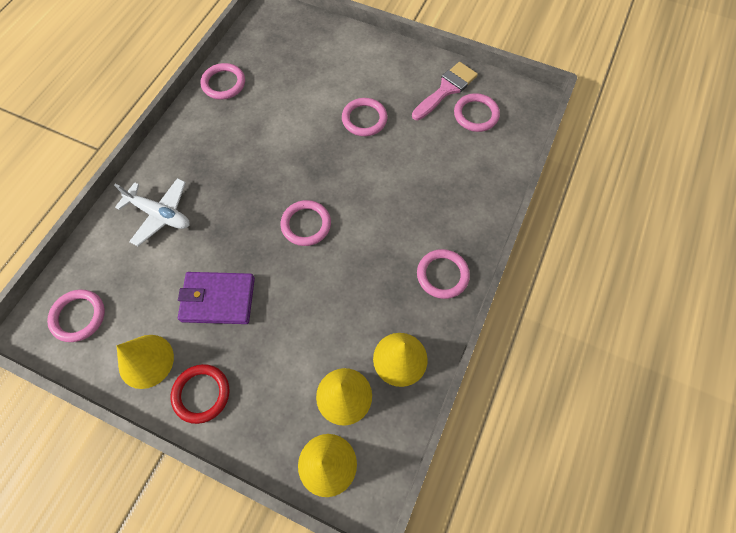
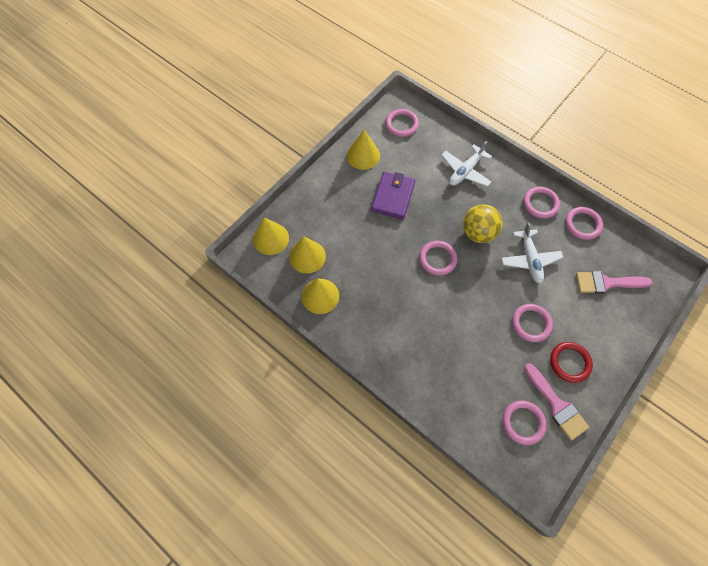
camera: 105 degrees right, 0 degrees up
(201, 394) = (334, 181): red ring -> red ring (569, 362)
(257, 186) = (478, 233): none -> yellow ball
(283, 129) = (529, 259): none -> white plane
(295, 58) = (607, 283): none -> pink brush
(442, 275) = (373, 342): pink ring -> pink ring (540, 204)

